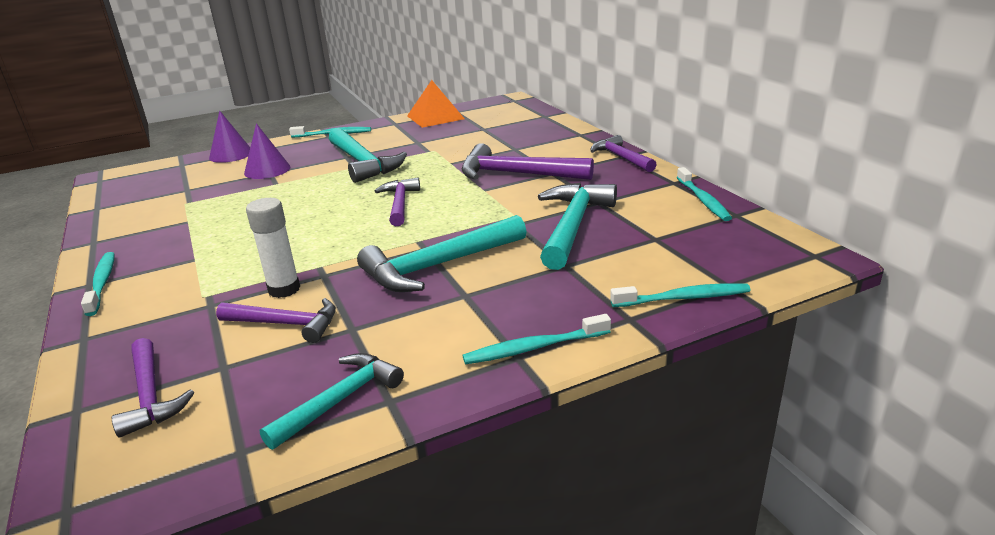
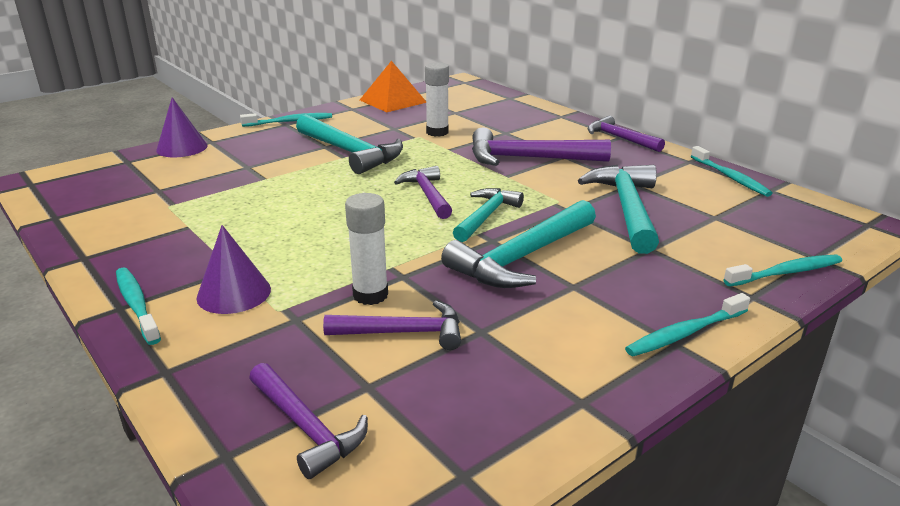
camera: 15 degrees left, 0 degrees up
(267, 170) = (242, 164): purple cone -> purple cone (234, 293)
(340, 400) = (530, 407): turquoise hammer -> turquoise hammer (486, 216)
(452, 147) = (437, 132): none -> white glue stick

